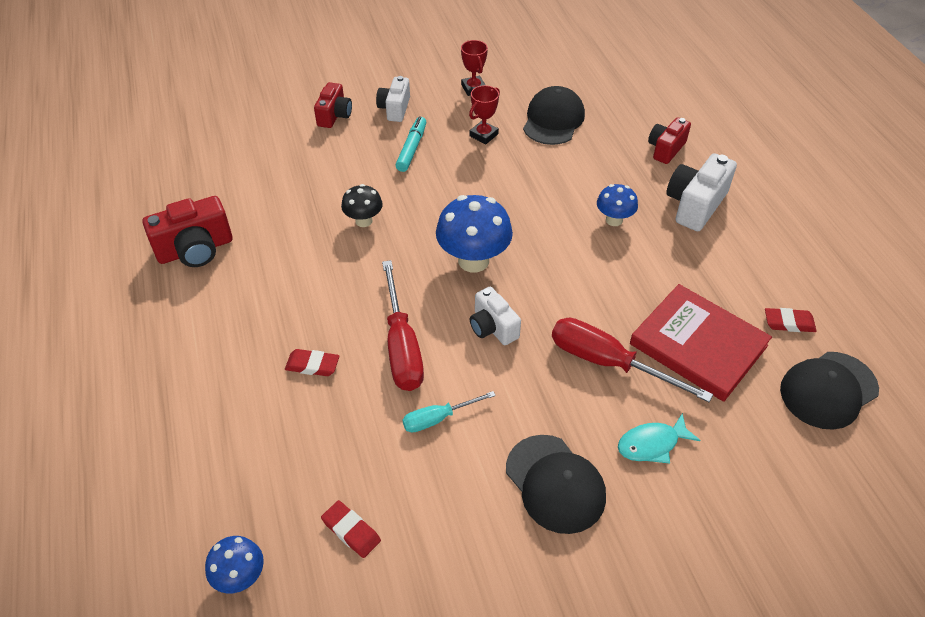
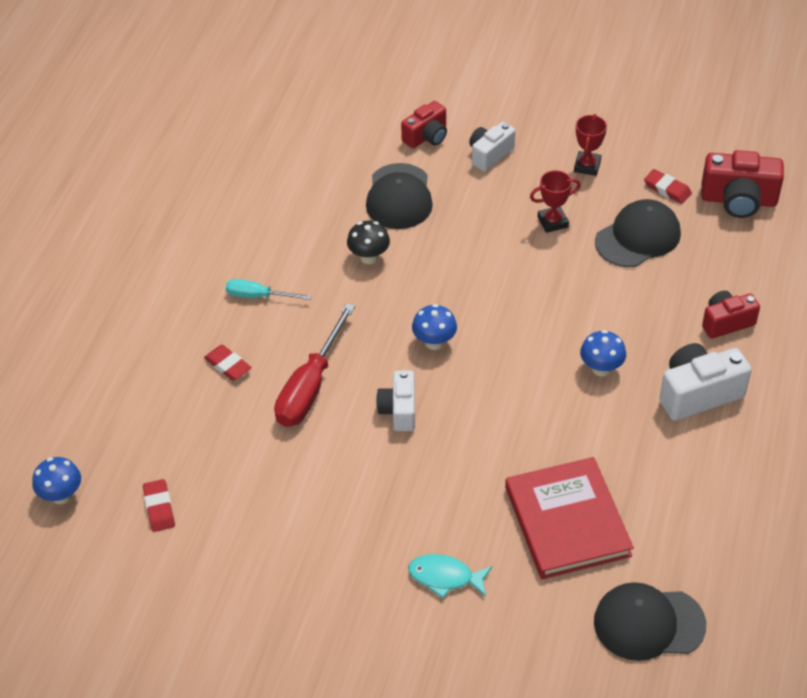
camera: 35 degrees right, 0 degrees up
(195, 250) = (210, 216): red camera -> red camera (738, 200)
(412, 149) = (471, 205): turquoise marker -> none
(438, 418) = (290, 461): turquoise screwdriver -> turquoise screwdriver (258, 296)
(473, 260) = (434, 342): blue mushroom -> blue mushroom, size x0.57
(555, 483) = (338, 561): black cap -> black cap (399, 197)
(608, 362) = (471, 493): red screwdriver -> none
(789, 323) = (674, 548): red eraser -> red eraser (667, 189)

